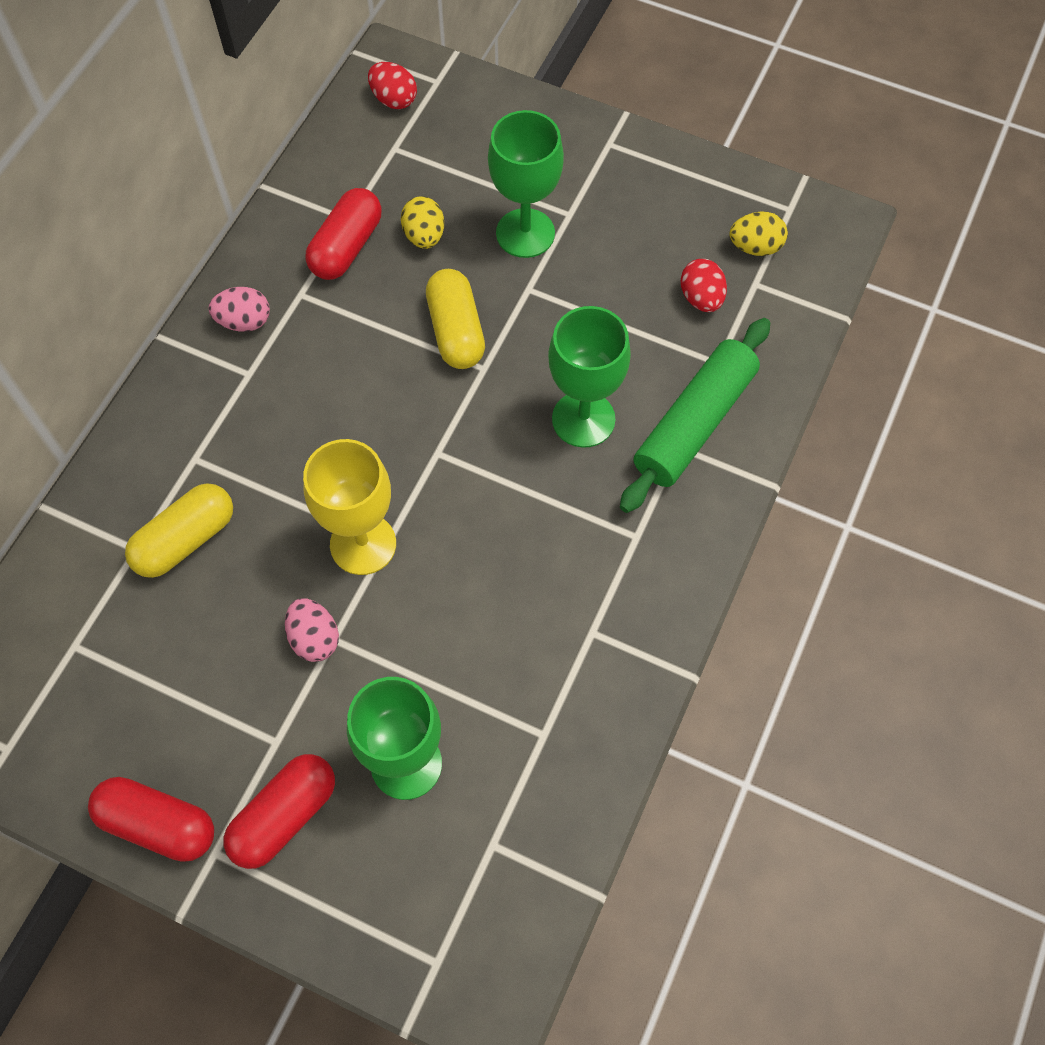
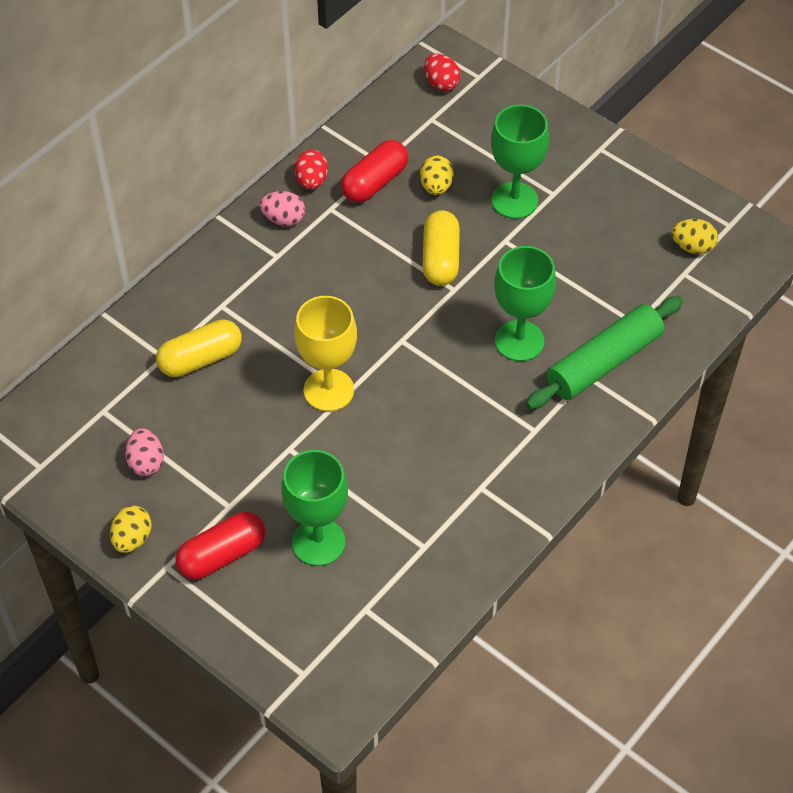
camera: 15 degrees right, 10 degrees down
(158, 824) = (132, 539): red capsule -> yellow egg
(314, 638) = (275, 445): pink egg -> pink egg (146, 462)
(701, 298) = (637, 275): red egg -> red egg (311, 181)

